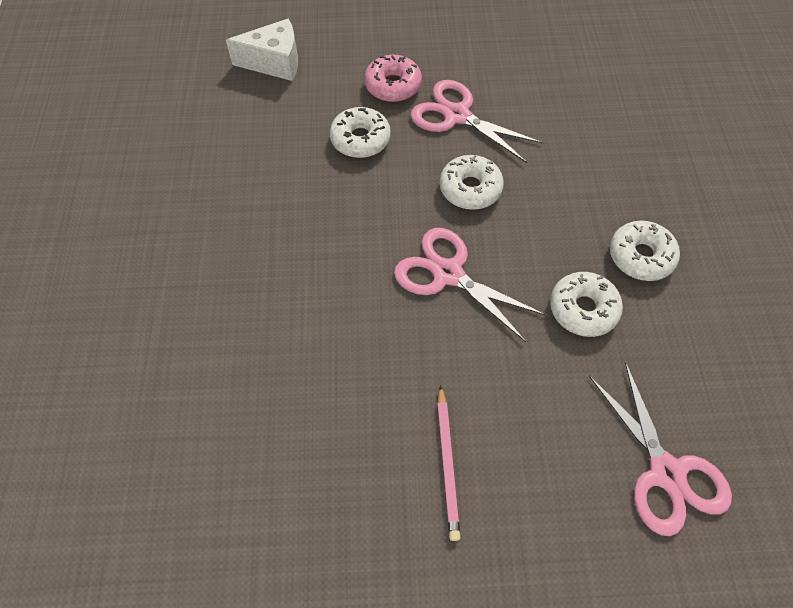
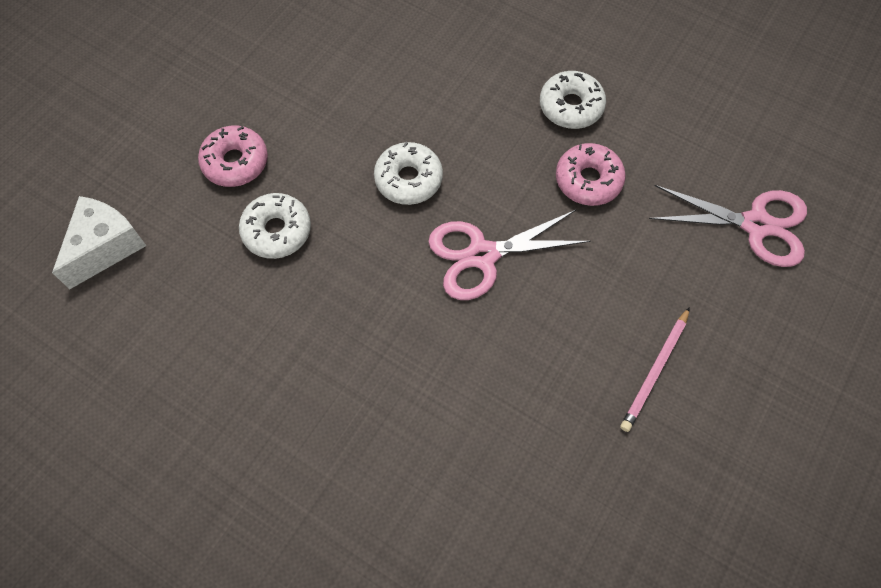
camera: 55 degrees left, 5 degrees up
(447, 463) = (655, 371): pink pencil -> pink pencil turned 90 degrees clockwise
(457, 115) = (319, 134): pink scissors -> none
(583, 309) = (588, 180): white donut -> pink donut

